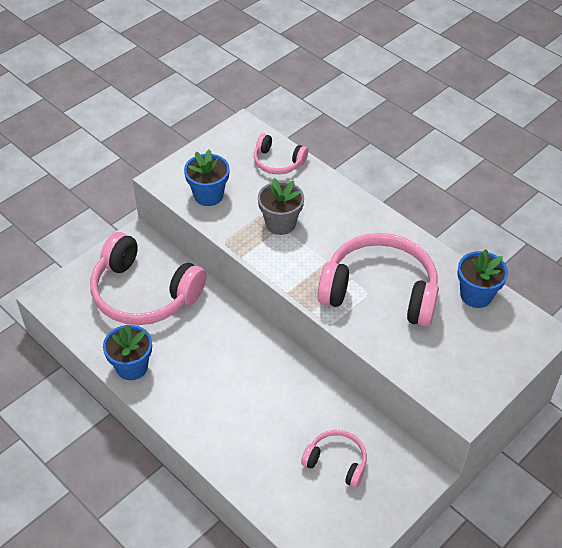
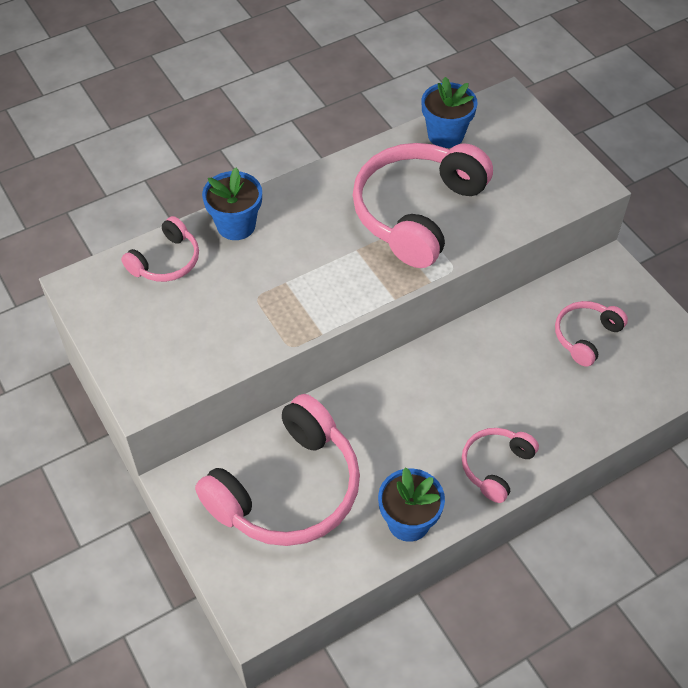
camera: 75 degrees left, 5 degrees up
(190, 414) = (496, 466): none -> pink headphones
(208, 195) = (197, 349): blue flower pot -> blue flower pot (236, 225)
(280, 223) = (279, 281): grey flower pot -> none

